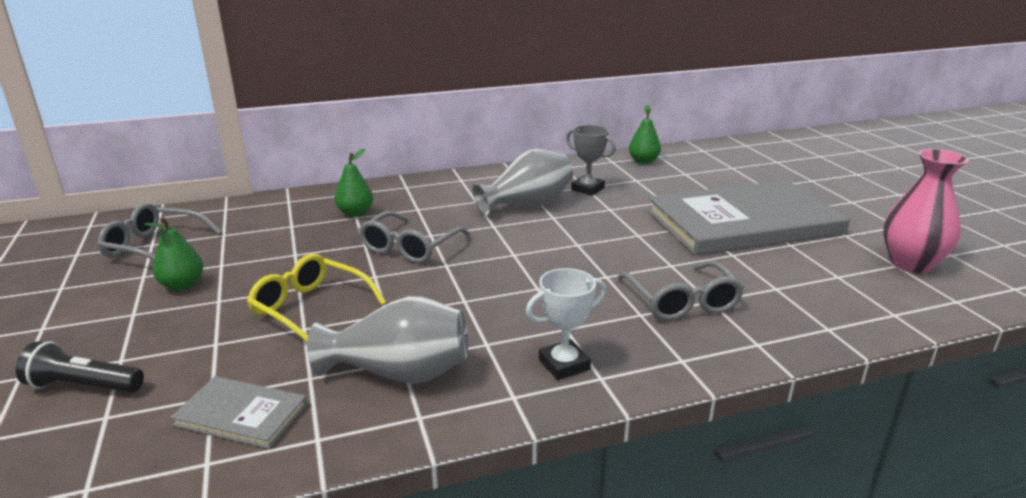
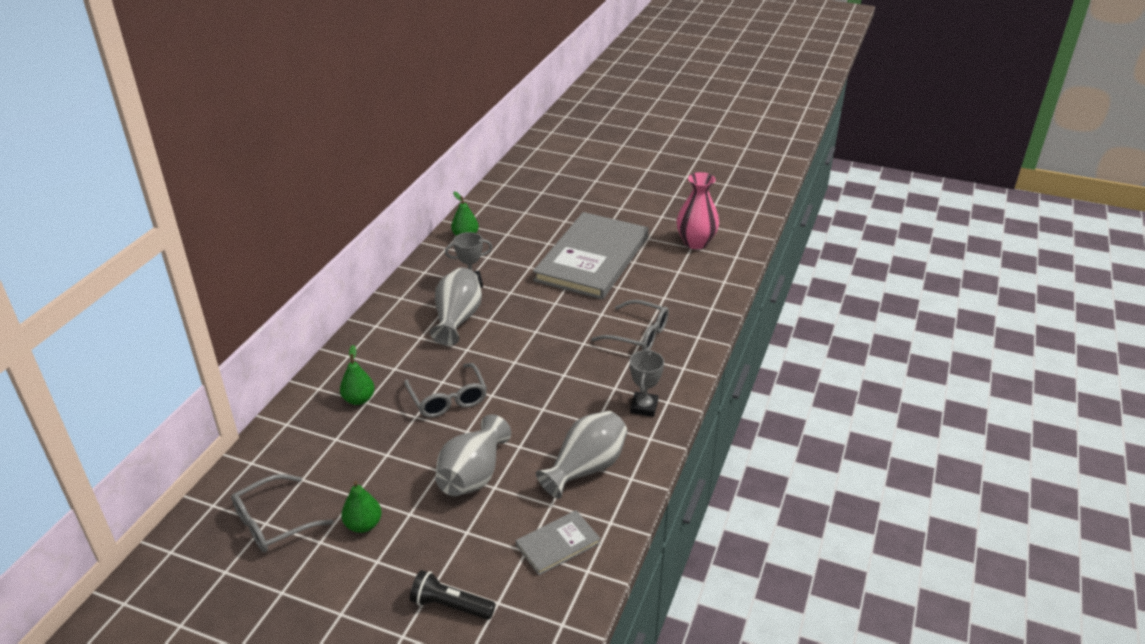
camera: 50 degrees left, 10 degrees up
(84, 386) = (450, 605): black flashlight -> black flashlight turned 60 degrees clockwise
(310, 308) = (473, 475): yellow glasses -> grey vase
(564, 364) = (644, 407): white trophy -> grey trophy

